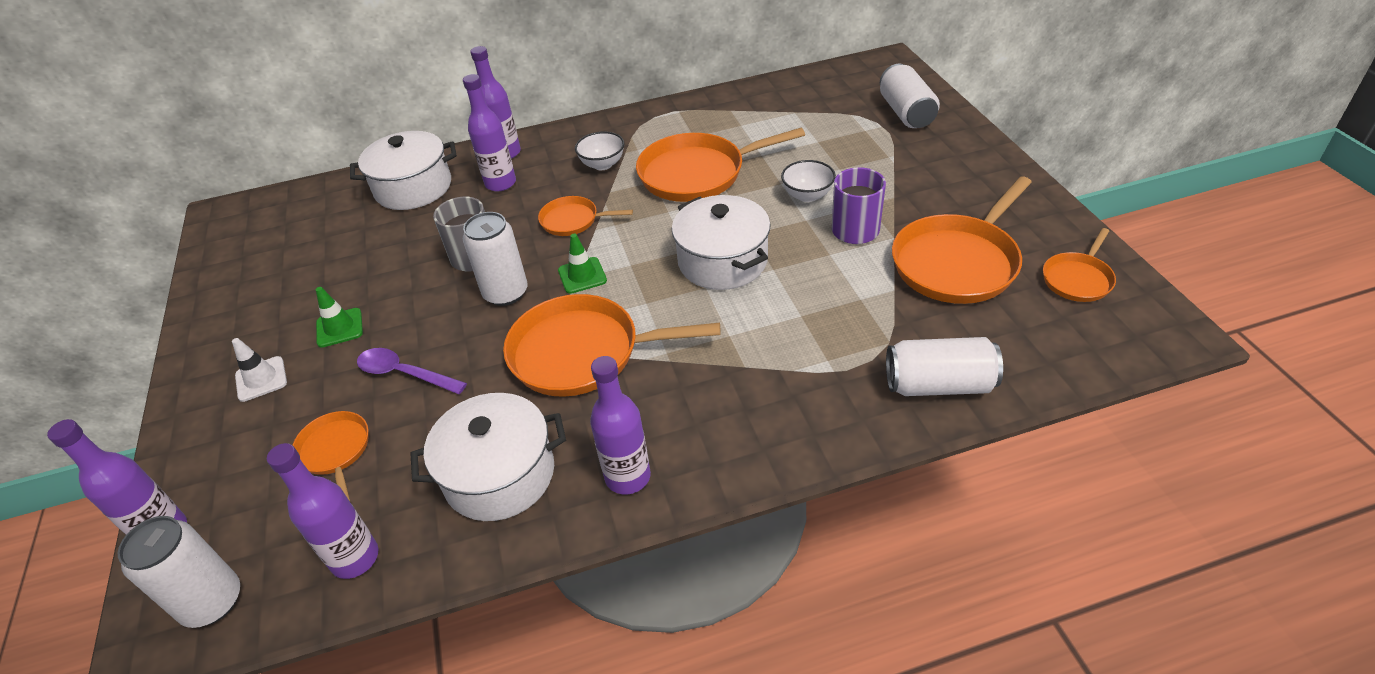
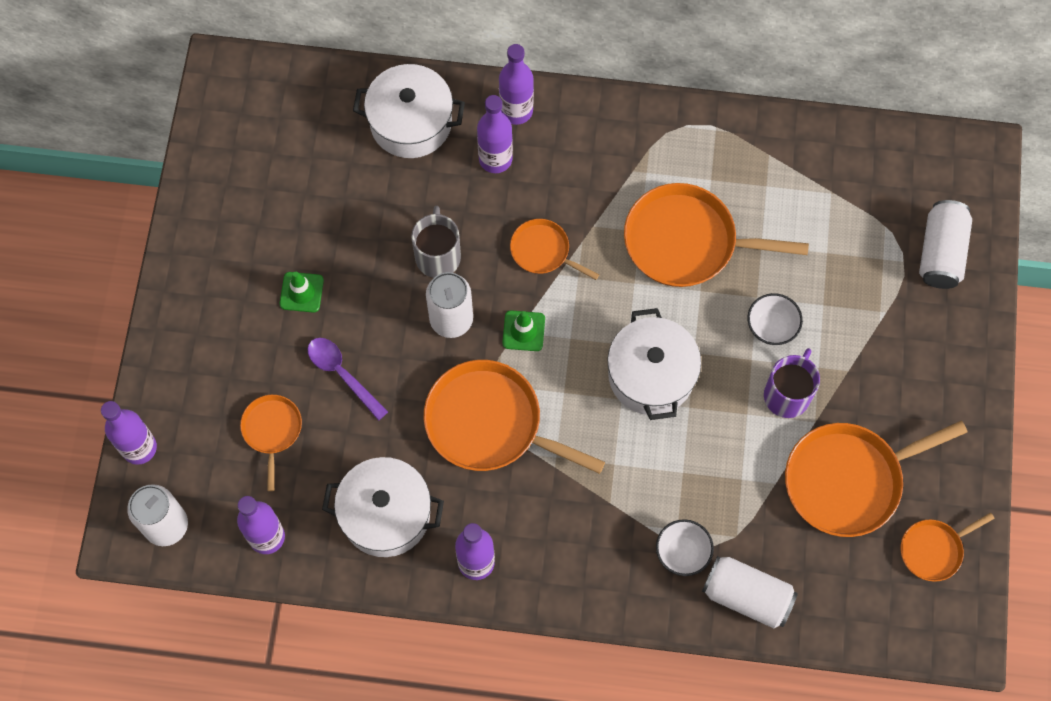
camera: 20 degrees right, 25 degrees up
(261, 379) = (228, 322): white traffic cone -> none
(602, 164) = (603, 180): white bowl -> white bowl (682, 553)

